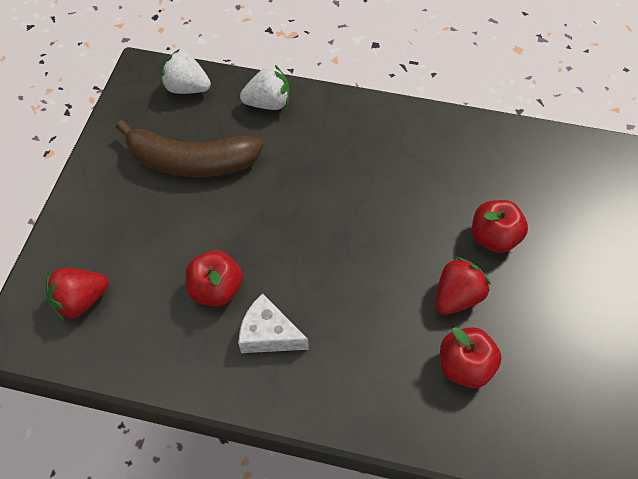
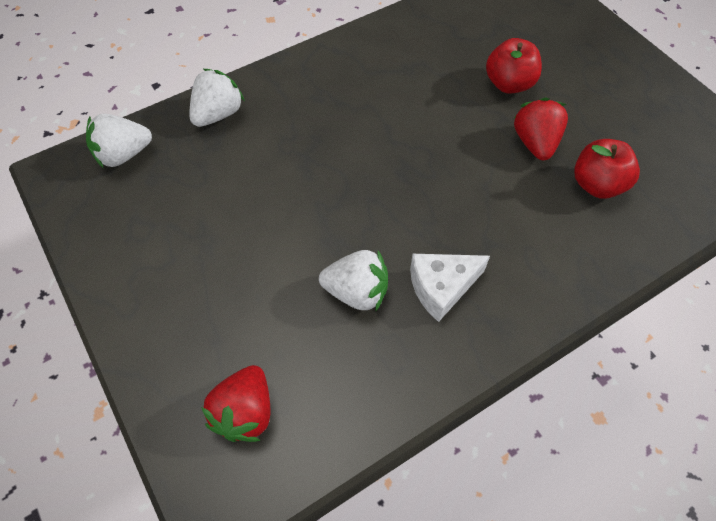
camera: 45 degrees left, 0 degrees up
(191, 162) = (205, 211): brown banana -> none
(216, 289) = (356, 292): red apple -> white strawberry

